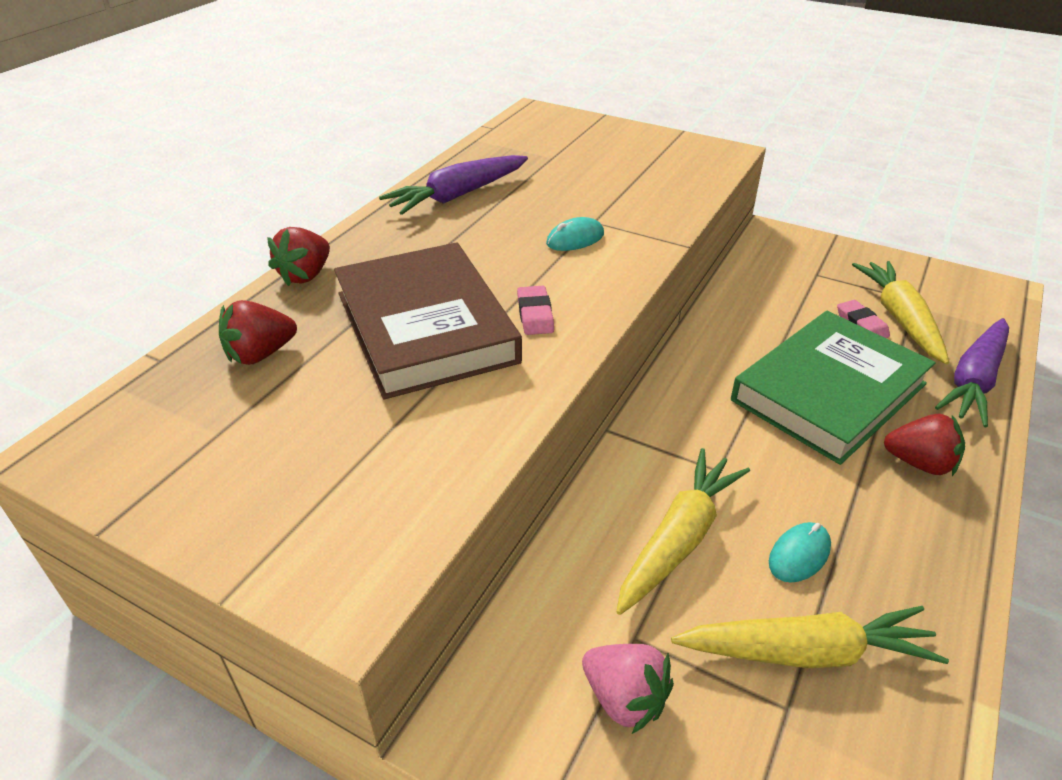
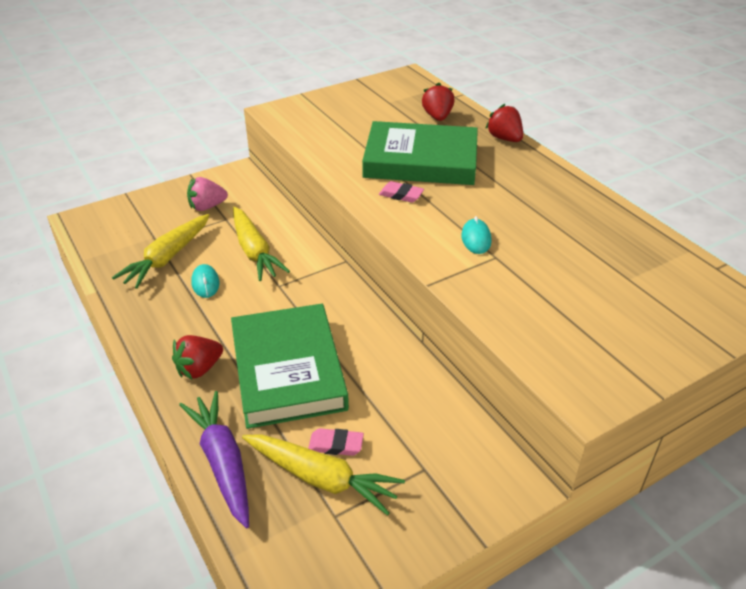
camera: 120 degrees right, 0 degrees up
(426, 327) = (421, 160): brown book -> green book
(458, 195) = (578, 211): purple carrot -> none

